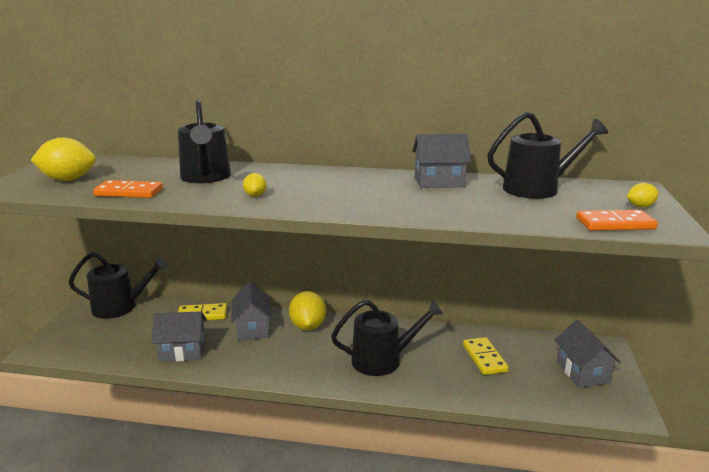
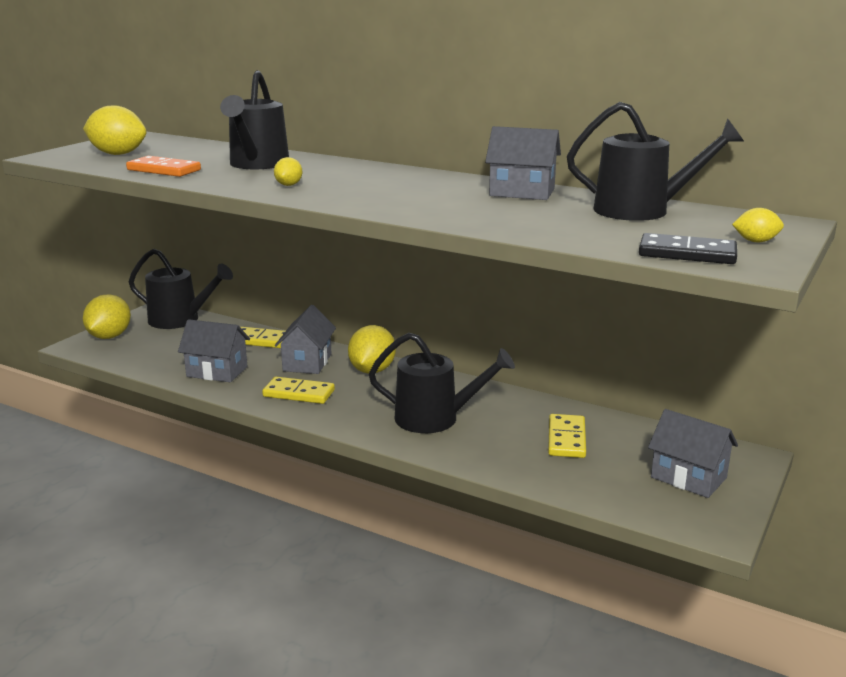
camera: 20 degrees right, 0 degrees up
(64, 334) = (109, 336): none -> yellow lemon
(264, 359) = (299, 393): none -> yellow domino
(582, 372) = (688, 477): grey house -> grey house turned 60 degrees counterclockwise
(615, 224) = (687, 254): orange domino -> black domino

